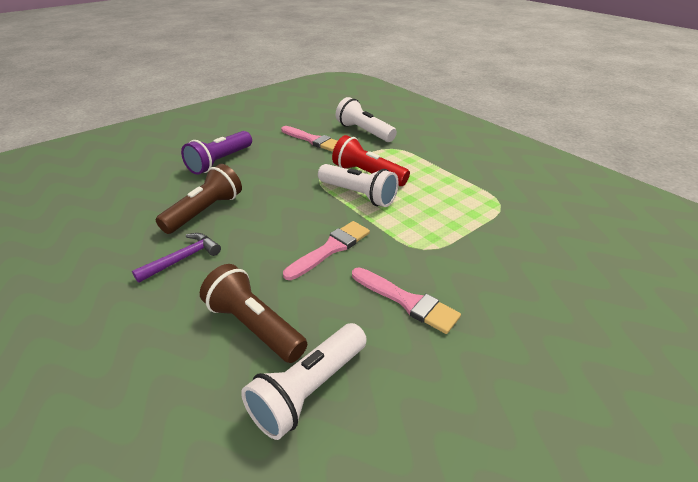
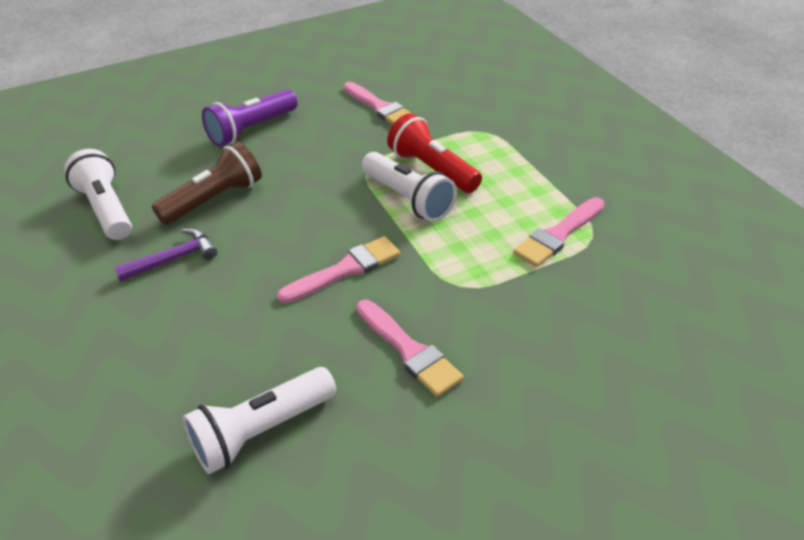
camera: 15 degrees right, 5 degrees up
(254, 326) = (227, 352): brown flashlight -> none
(364, 132) = (455, 101): white flashlight -> white flashlight (107, 209)
(477, 206) = (558, 235): none -> pink brush

